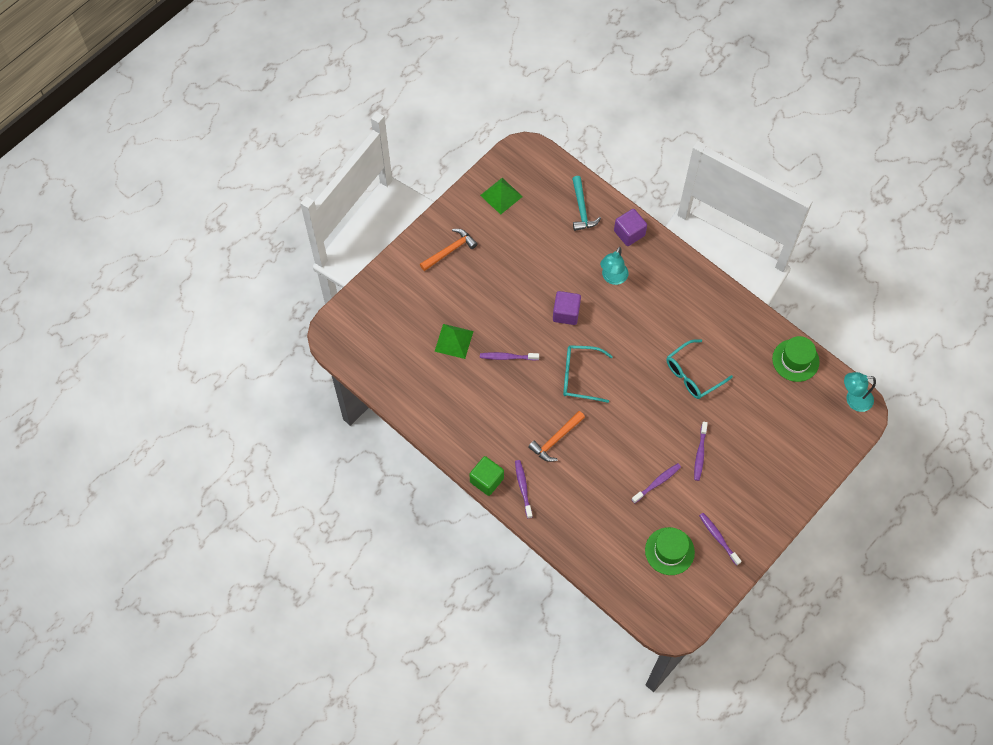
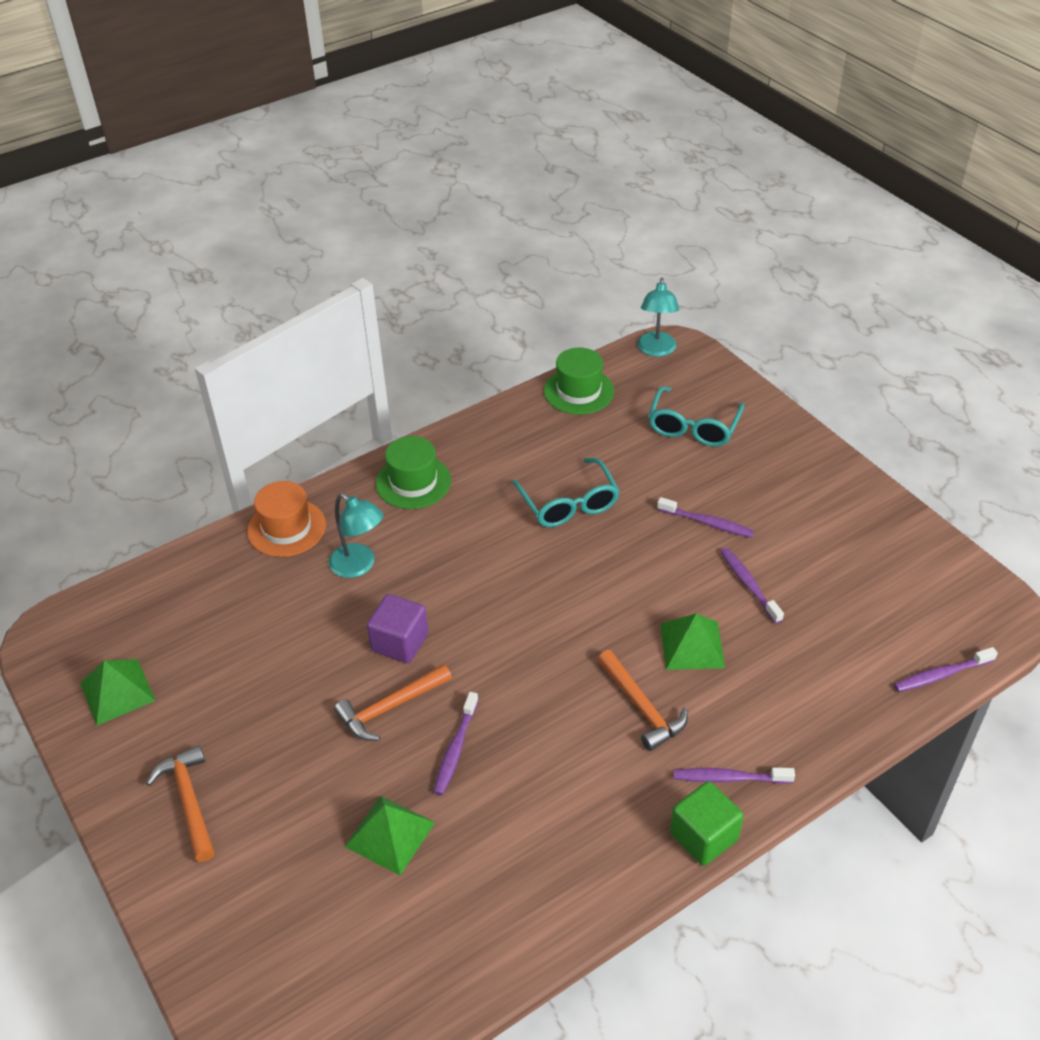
camera: 75 degrees left, 20 degrees down
(524, 321) = (390, 707): none -> orange hammer
(580, 376) = (529, 646): turquoise glasses -> turquoise glasses (693, 426)
(582, 209) = (208, 580): turquoise hammer -> none
(604, 458) = (692, 645): none -> green pyramid
(629, 233) = (286, 528): purple cube -> orange hat
(669, 551) = (872, 594): green hat -> green hat (413, 482)
(718, 538) = (853, 531): purple toothbrush -> purple toothbrush (941, 675)

